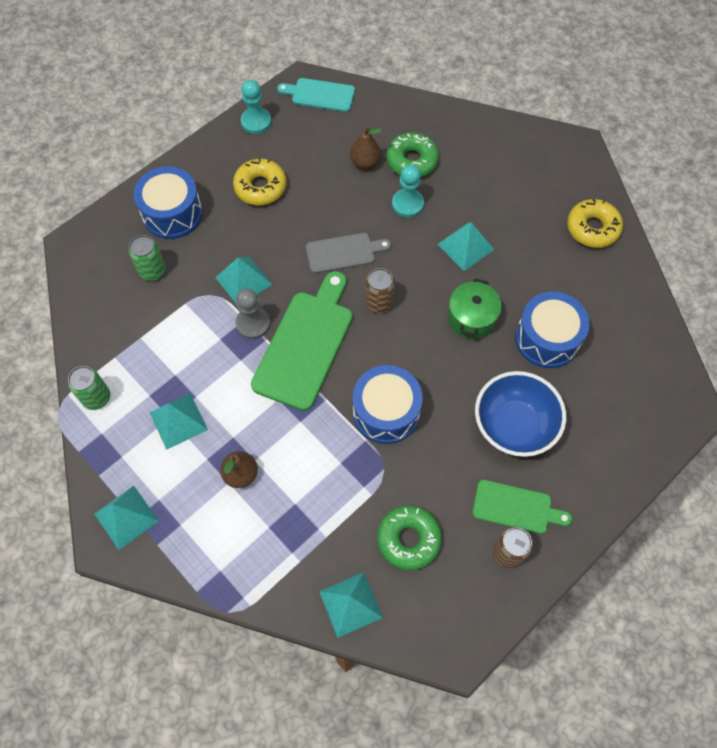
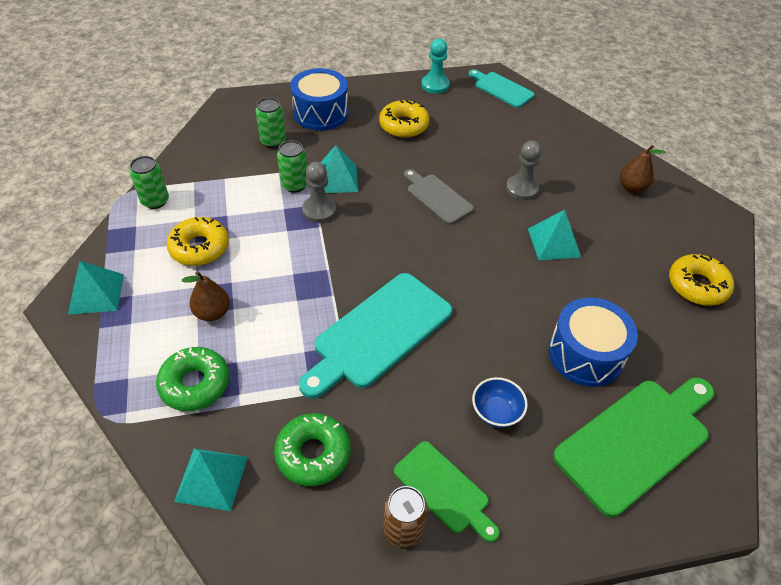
camera: 30 degrees right, 15 degrees down
(178, 421) = (199, 247): turquoise pyramid -> yellow donut
(211, 308) = (295, 185): none -> green can
(305, 344) = (350, 246): green cutting board -> green cutting board (636, 441)
(344, 252) = (437, 197): grey cutting board -> grey cutting board turned 150 degrees counterclockwise
(365, 162) = (505, 145): brown pear -> brown pear (632, 187)
(379, 303) = (439, 247): brown can -> none
(386, 412) = (379, 333): blue drum -> turquoise cutting board
(407, 204) = (522, 189): turquoise pawn -> grey pawn
(411, 161) = (548, 161): green donut -> green donut (195, 384)
(471, 318) = (518, 300): green pot -> none
(513, 426) = (496, 412): blue bowl -> blue bowl, size x0.52

